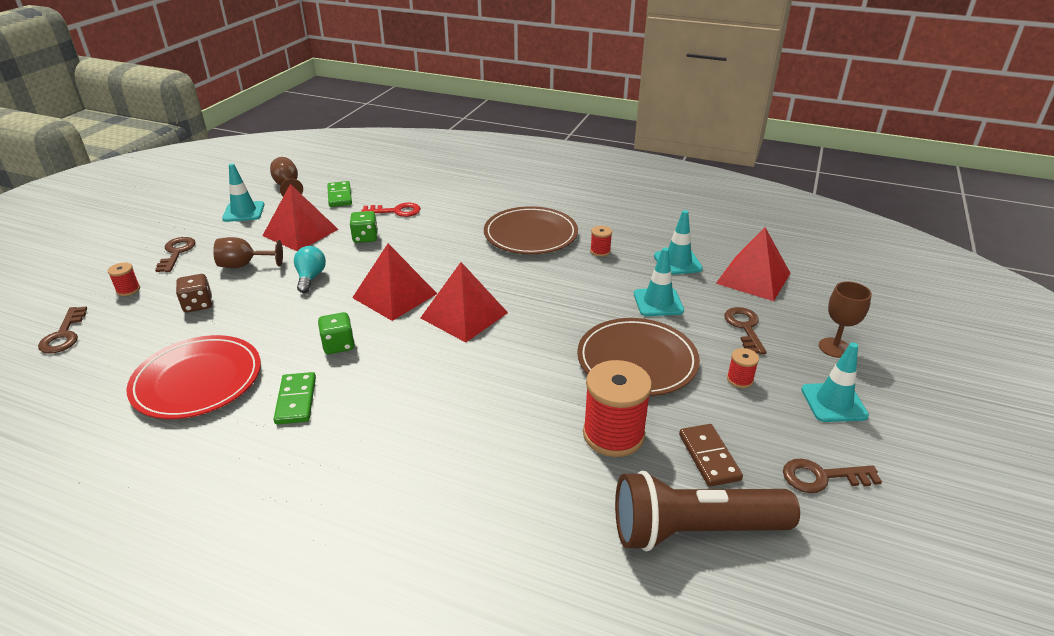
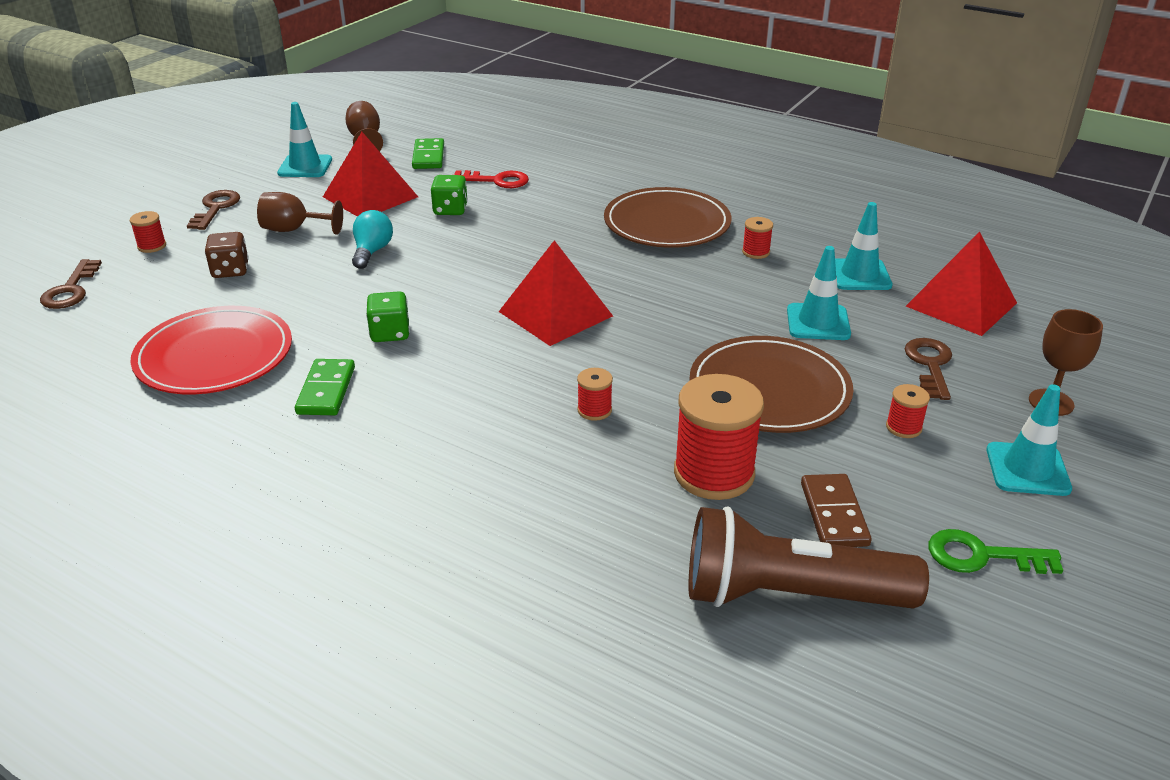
camera: 10 degrees right, 0 degrees up
(394, 295) = (472, 282): red pyramid -> none
(511, 392) = (594, 410): none -> red spool
(822, 477) = (981, 556): brown key -> green key

